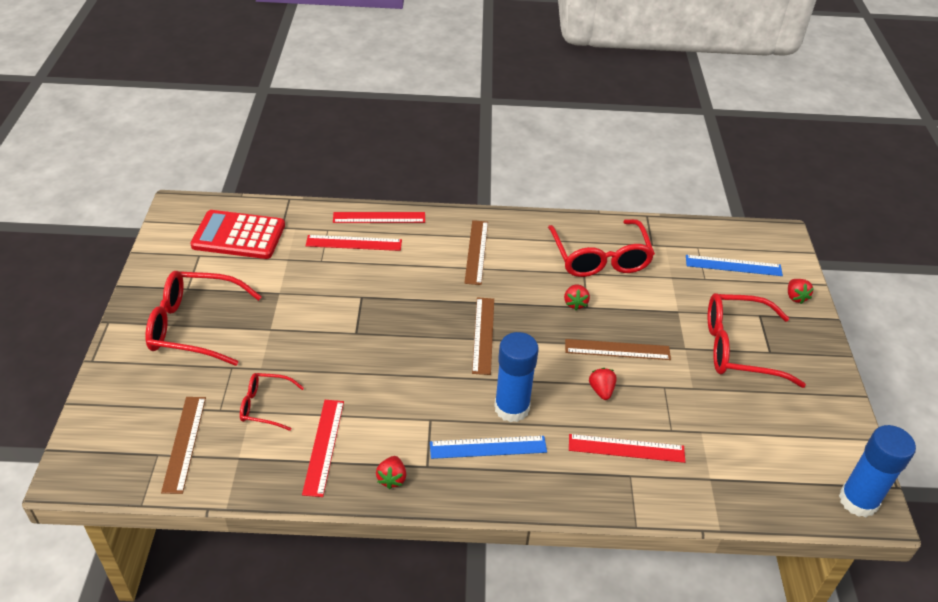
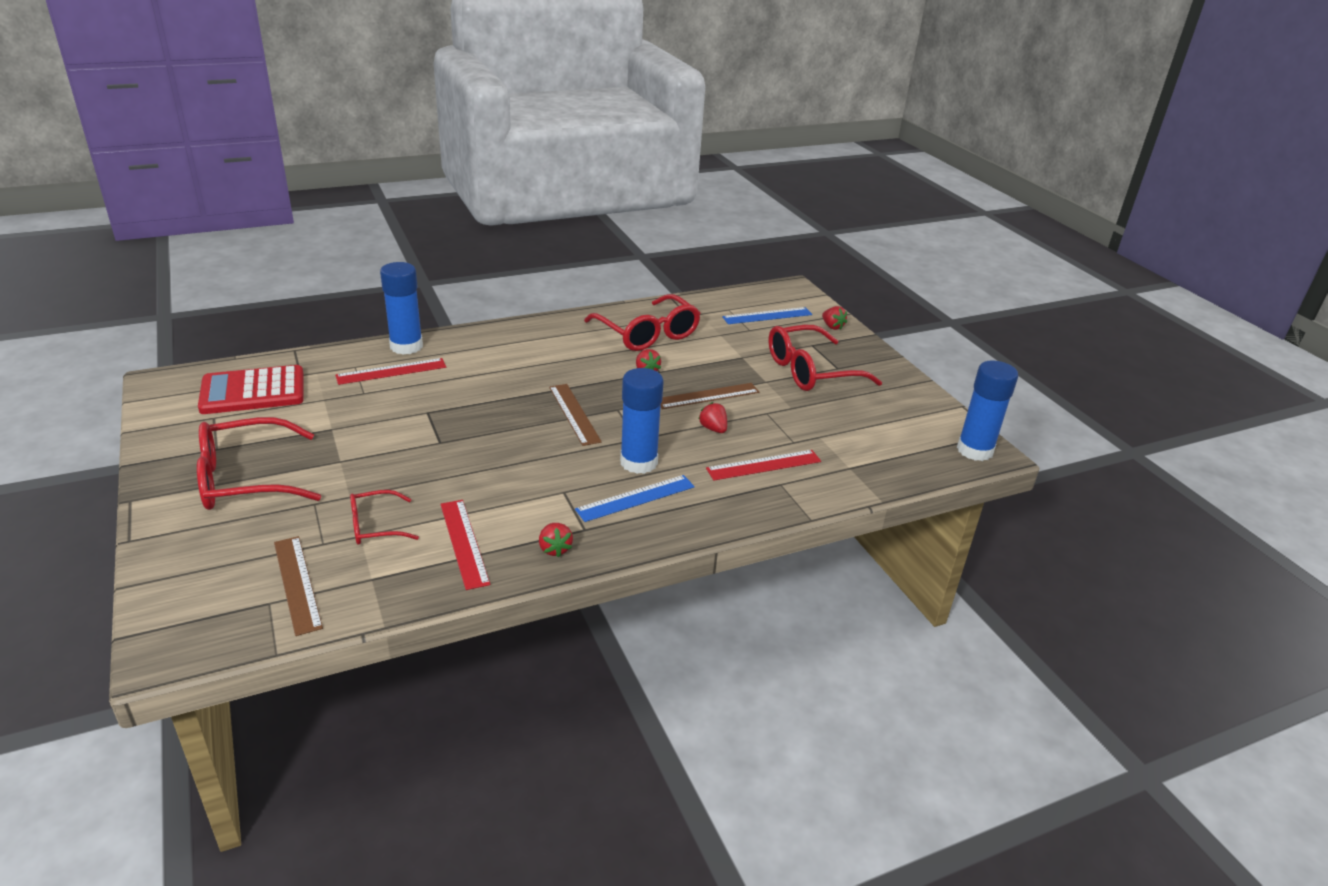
camera: 25 degrees left, 10 degrees down
(379, 218) = (406, 346): red ruler -> blue glue stick
(476, 252) = (526, 353): brown ruler -> none

